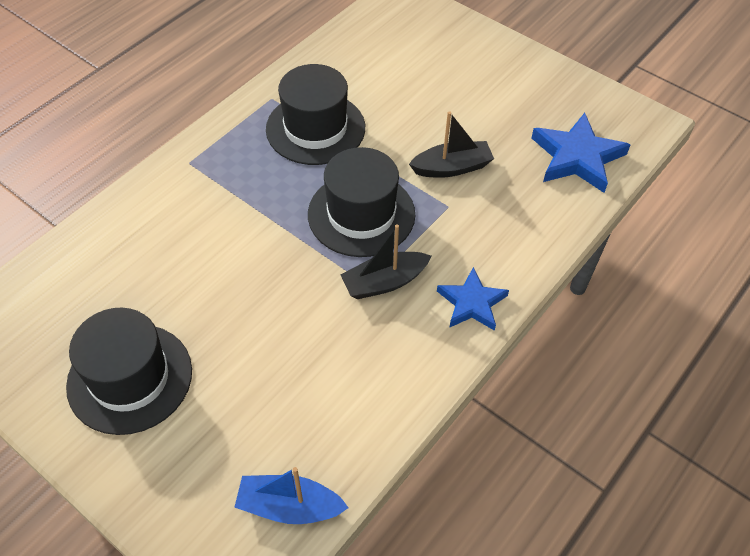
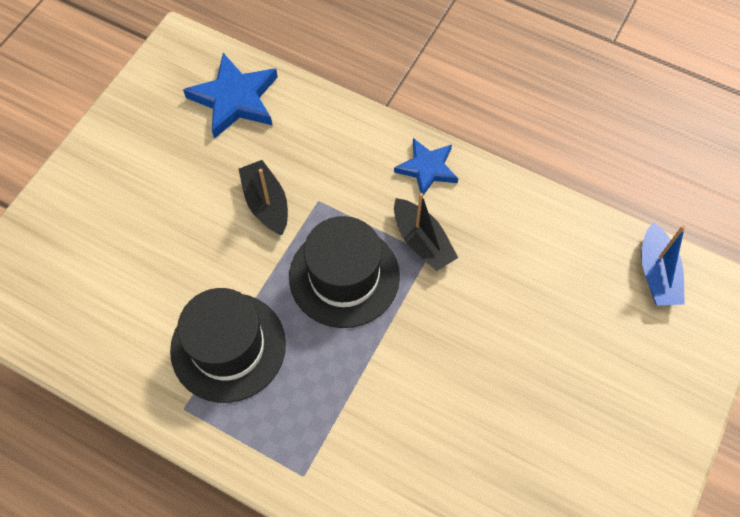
camera: 100 degrees left, 10 degrees up
(130, 378) = (588, 442): black hat -> none

